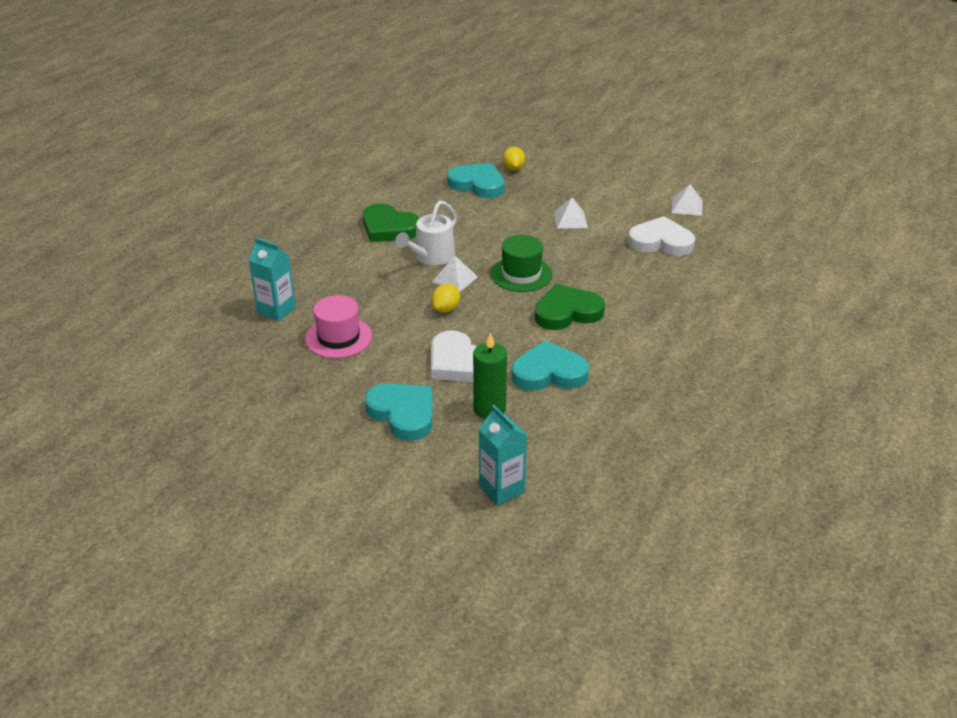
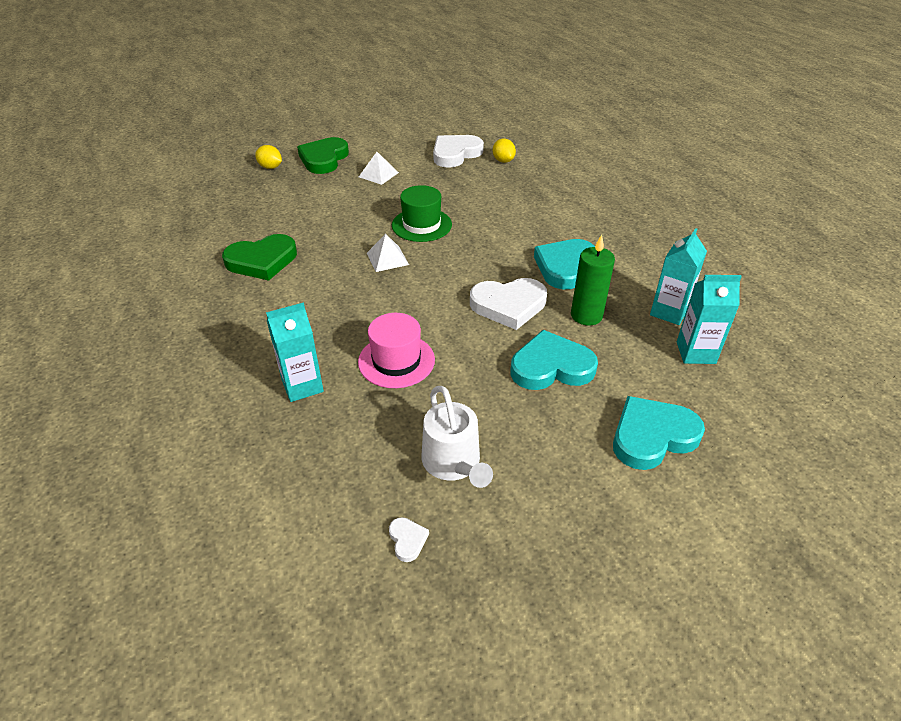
camera: 55 degrees left, 5 degrees up
(180, 414) = (407, 540): none -> white heart
(431, 257) = (338, 257): white watering can -> white watering can (454, 463)
(446, 309) = (424, 281): yellow lemon -> yellow lemon (503, 161)
(478, 184) = (266, 191): turquoise heart -> turquoise heart (652, 436)
(546, 455) = (669, 312): none -> turquoise carton
(567, 312) = (496, 226): green heart -> green heart (324, 159)
(687, 206) = (426, 127): white pyramid -> none

